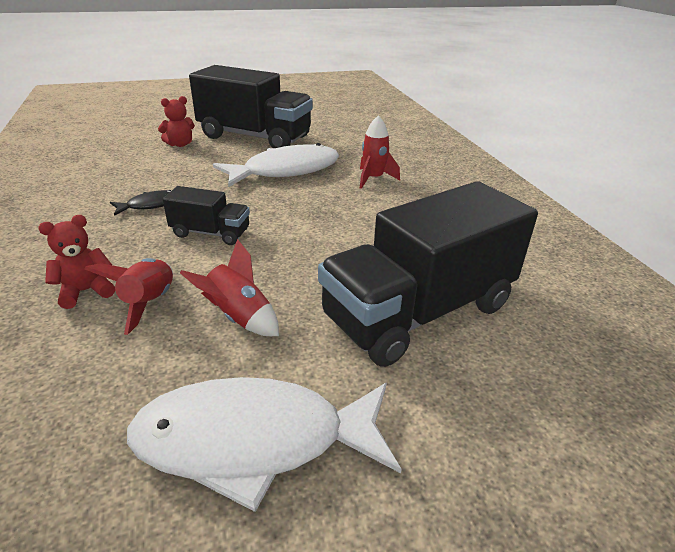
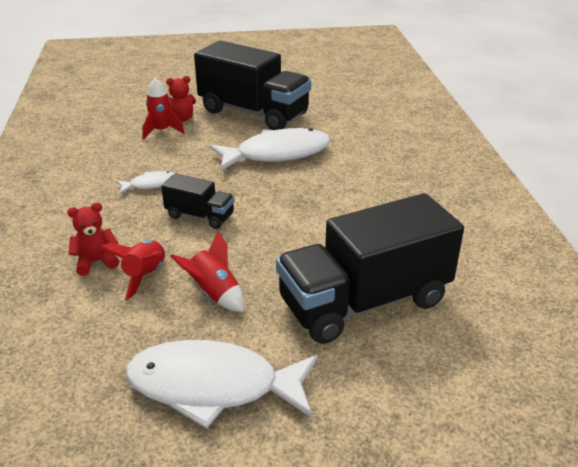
camera: 10 degrees right, 0 degrees up
(151, 205) = (150, 184): black fish -> white fish
(373, 179) = (360, 167): red rocket -> red rocket (161, 131)

